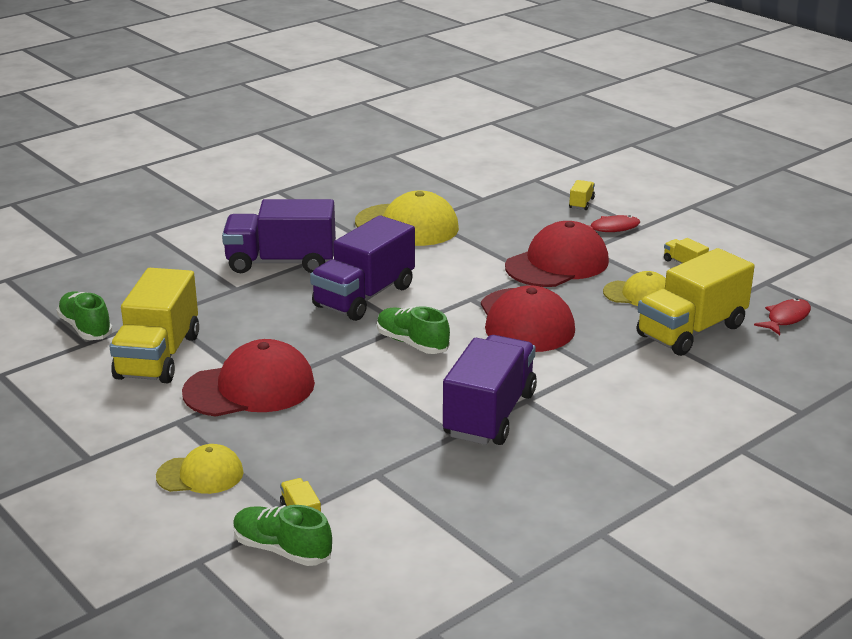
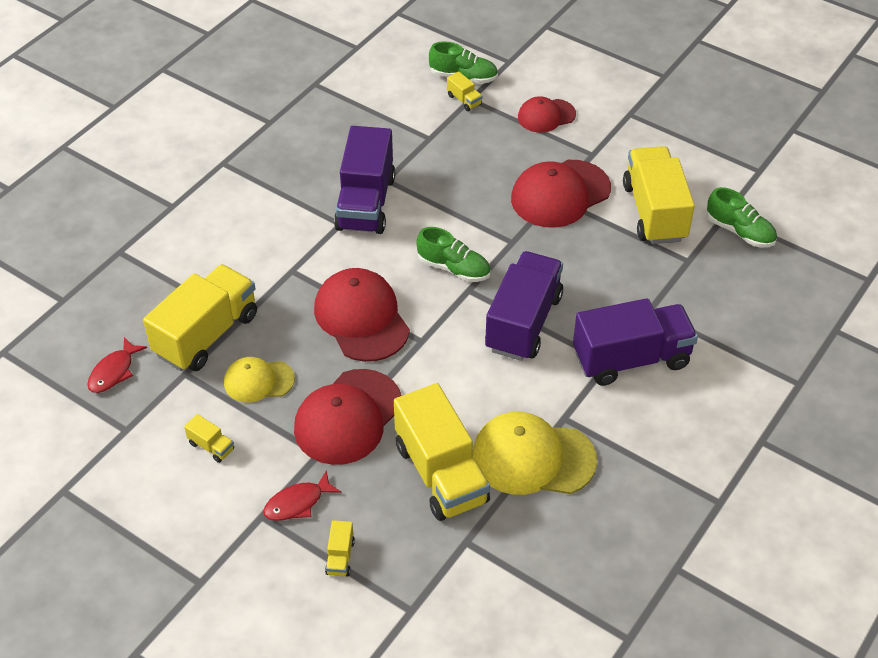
camera: 165 degrees right, 20 degrees up
(200, 474) = (546, 116): yellow cap -> red cap
(487, 227) = (441, 473): none -> yellow truck

